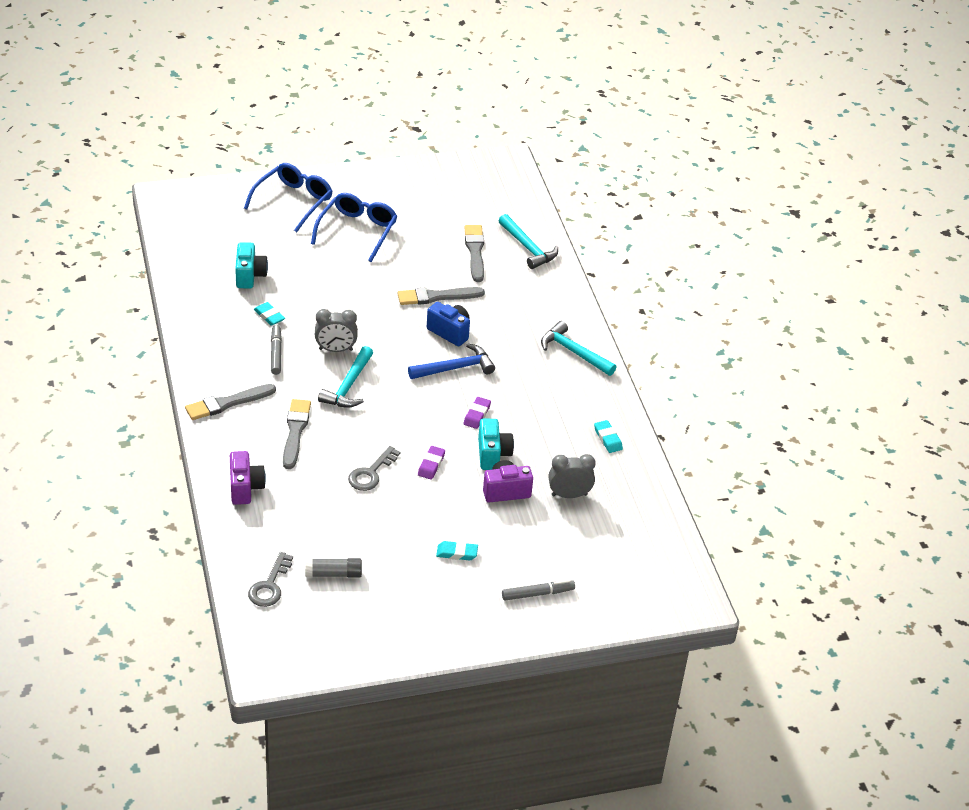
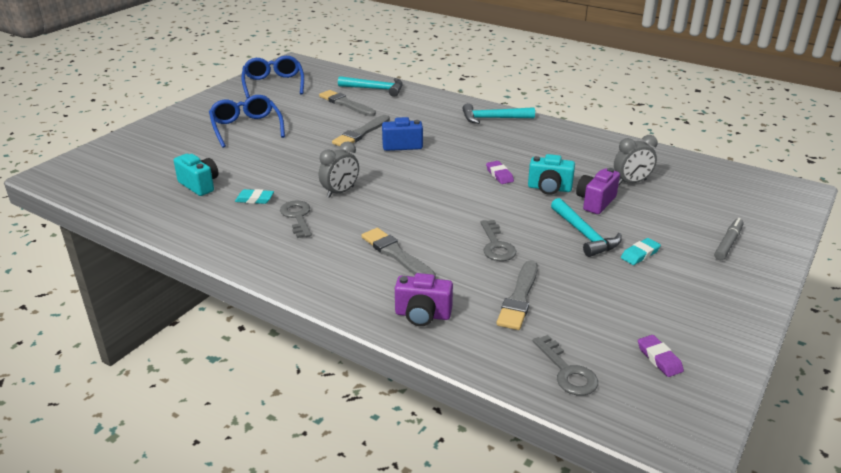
camera: 40 degrees left, 10 degrees down
(228, 403) = (309, 268): grey brush -> grey brush (519, 298)
(245, 488) = (422, 315): purple camera -> purple camera turned 150 degrees clockwise
(276, 353) = (297, 217): grey marker -> grey key
(293, 201) = (170, 134): blue glasses -> blue glasses (273, 84)
(333, 574) = (594, 326): grey glue stick -> none
(348, 386) = (387, 206): turquoise hammer -> turquoise hammer (584, 235)
(431, 465) = (525, 216): purple eraser -> purple eraser (659, 359)
(456, 368) = (440, 160): blue hammer -> none
(493, 454) = (549, 188): turquoise camera -> turquoise camera turned 150 degrees clockwise
(569, 495) = (631, 182): grey clock -> grey clock turned 150 degrees counterclockwise
(608, 439) = (592, 145): turquoise eraser -> none

